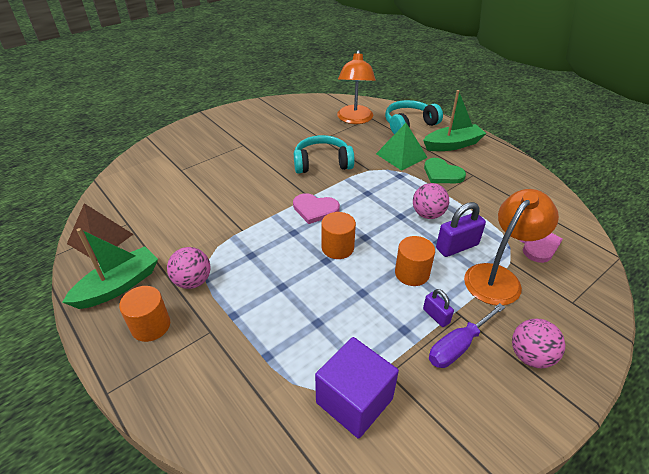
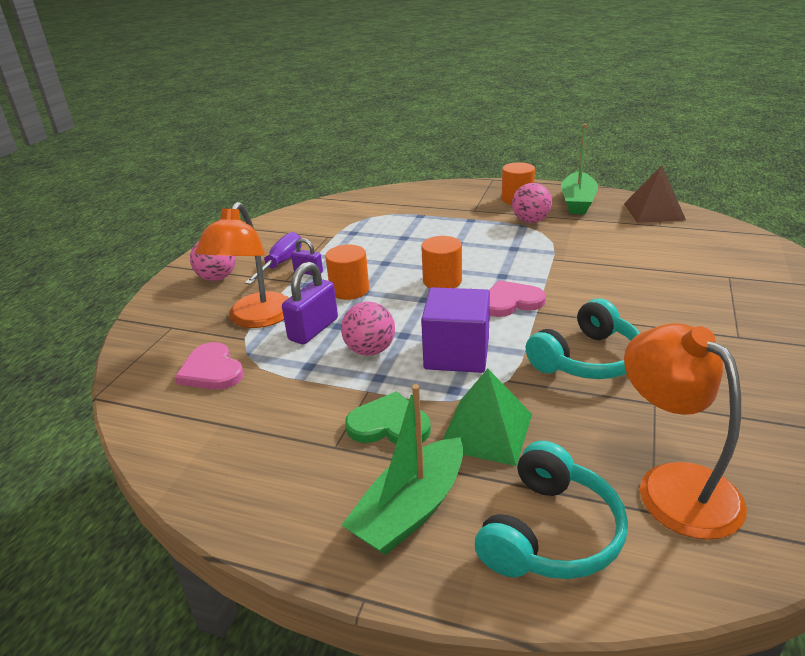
camera: 150 degrees right, 10 degrees down
(354, 400) = (342, 221): purple cube -> purple cube (457, 354)

